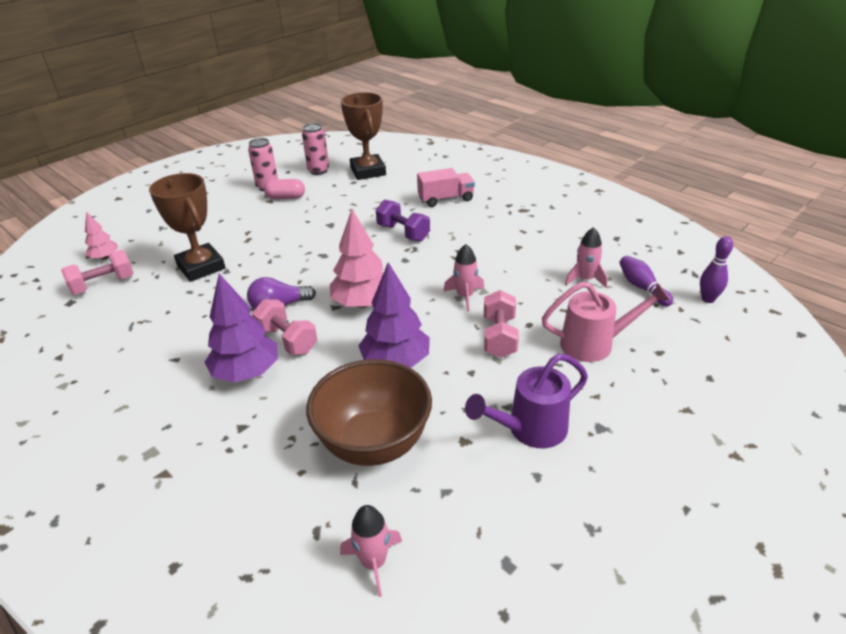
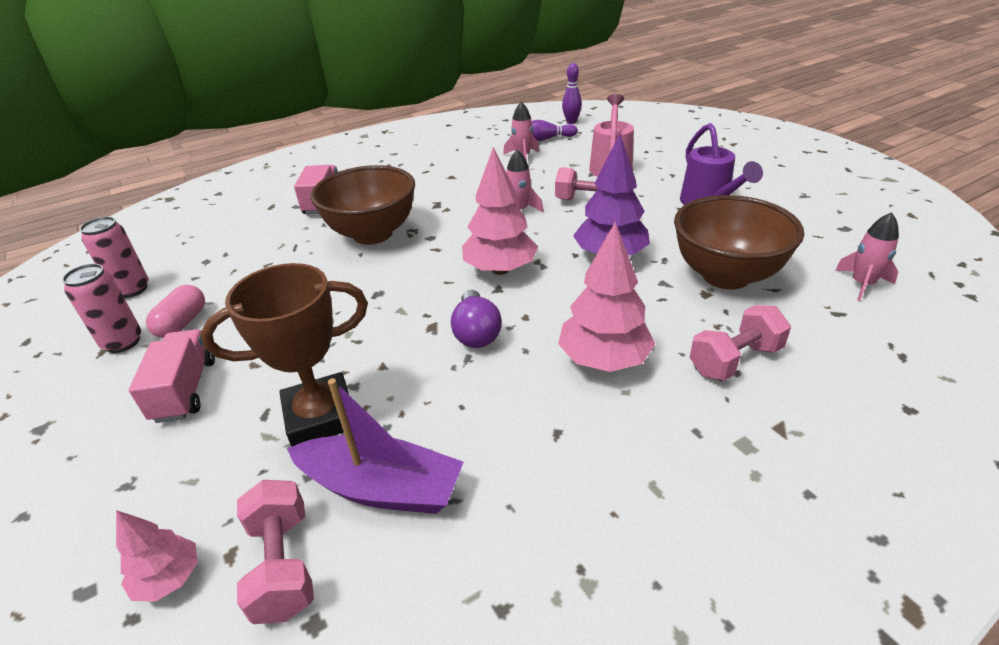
camera: 75 degrees left, 0 degrees up
(144, 301) = (381, 488): none -> purple boat
(226, 219) = (185, 390): none -> pink truck
(246, 372) = (603, 360): purple tree -> pink tree
(287, 340) = (549, 326): pink dumbbell -> pink dumbbell (734, 360)
(368, 171) = (189, 248): brown trophy -> none
(403, 233) = (372, 234): purple dumbbell -> brown bowl

